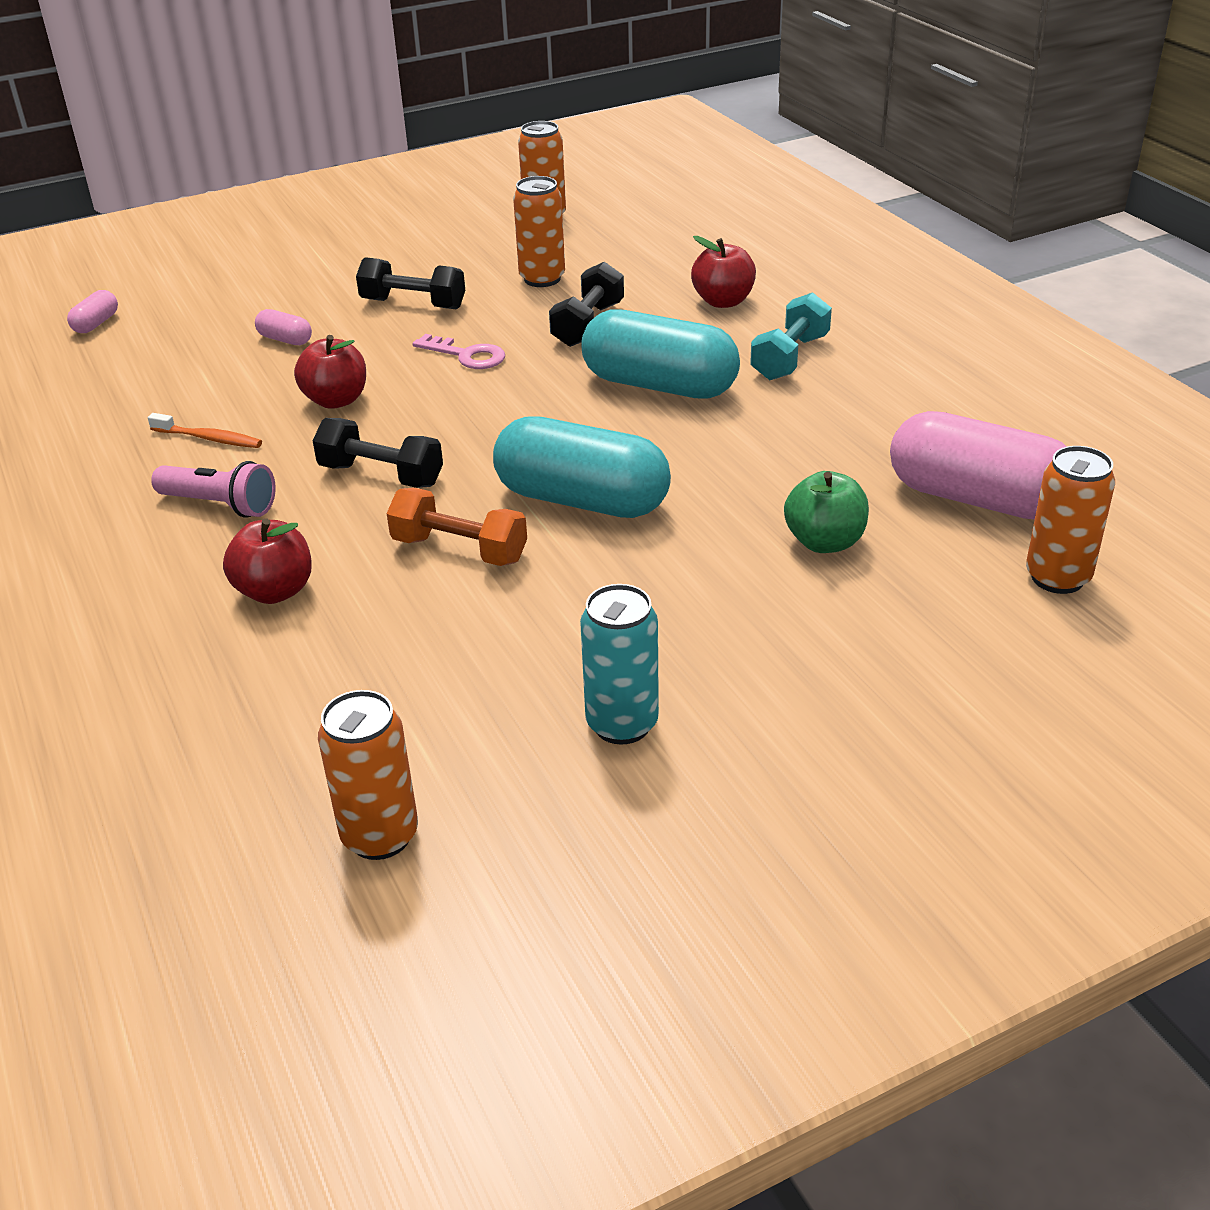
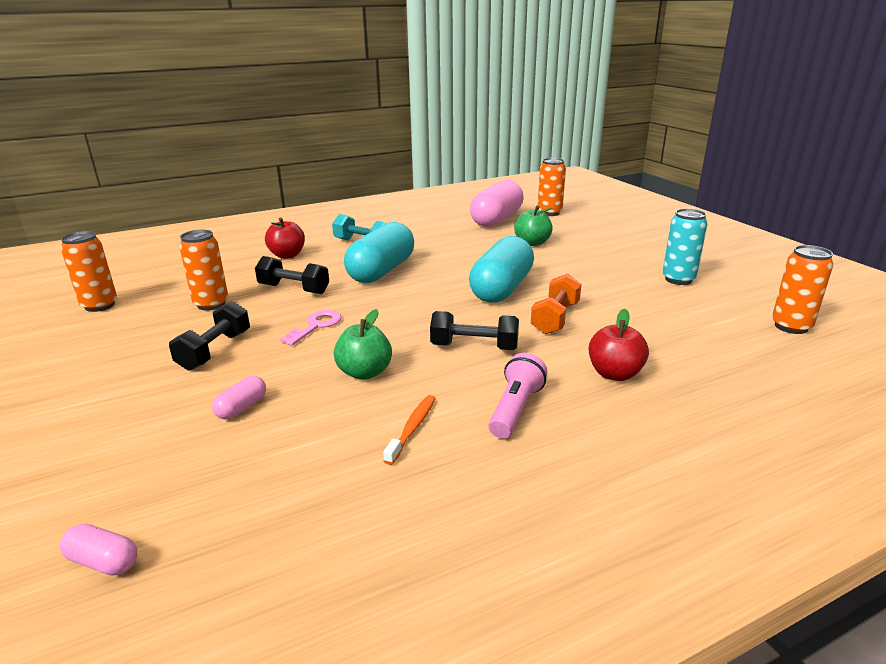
camera: 90 degrees left, 10 degrees down
(336, 400) = (364, 372): red apple -> green apple
(381, 475) = (474, 347): black dumbbell -> black dumbbell turned 75 degrees clockwise

